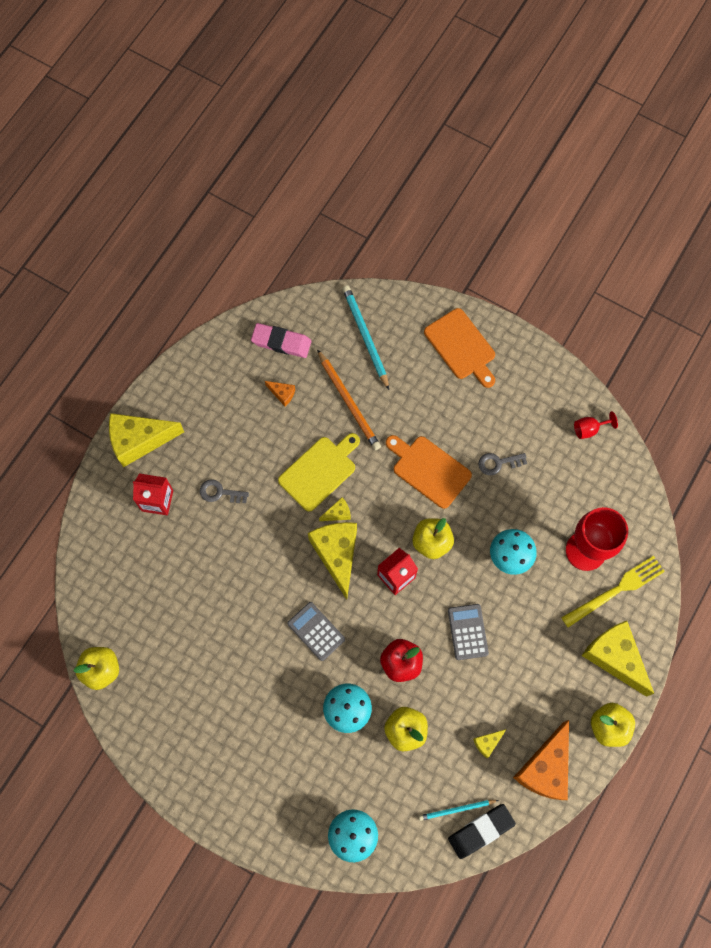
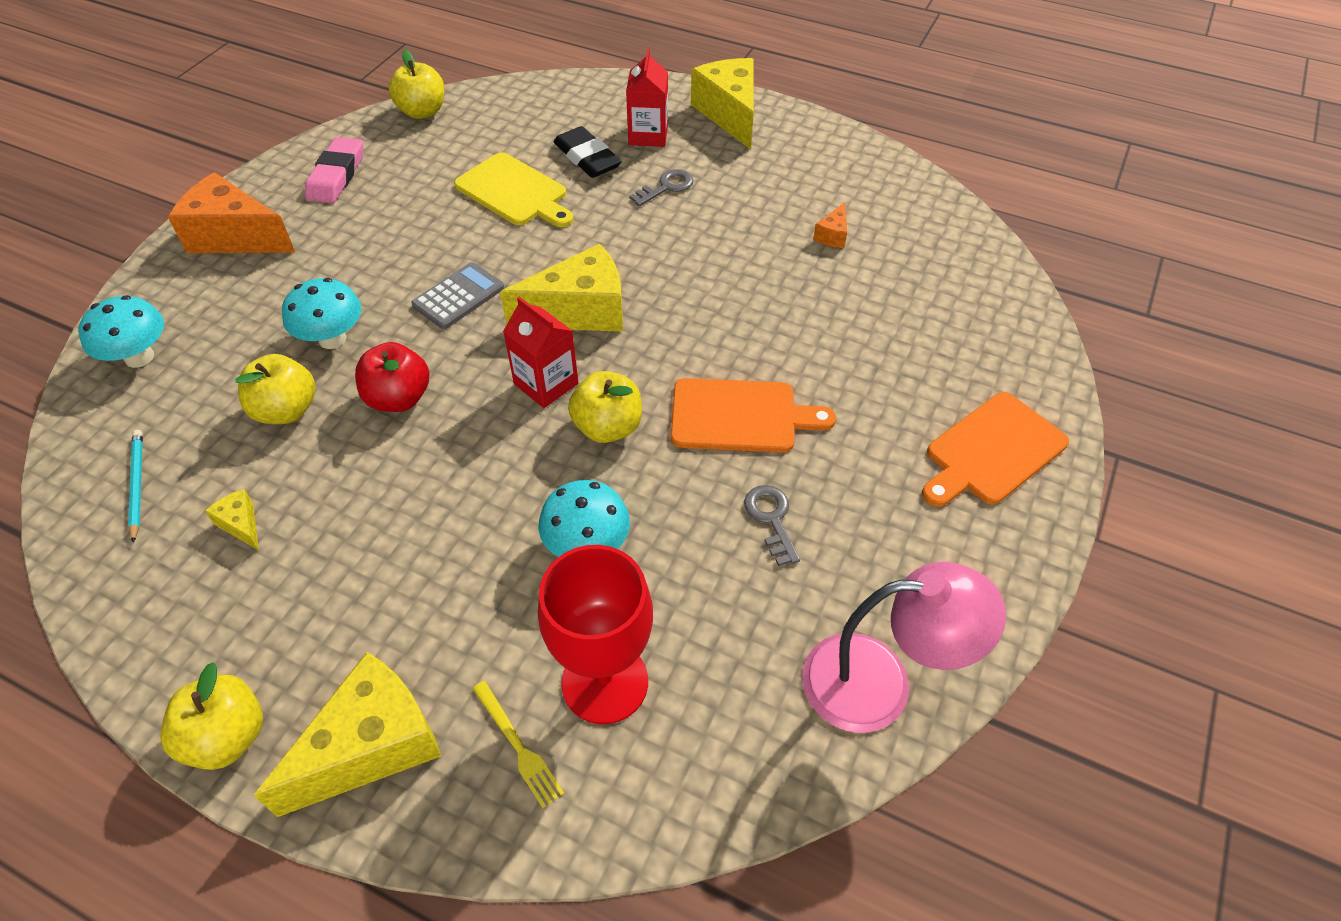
camera: 85 degrees right, 20 degrees down
(220, 492) = (666, 187): grey key -> grey key turned 45 degrees clockwise
(281, 342) = (917, 228): pink eraser -> pink eraser (336, 175)
(320, 471) = (715, 283): yellow cutting board -> yellow cutting board (514, 192)
(338, 513) = (648, 308): yellow cheese -> none
(349, 402) = (840, 308): orange pencil -> none
(365, 336) = (962, 320): turquoise pencil -> none
(429, 469) = (740, 416): orange cutting board -> orange cutting board turned 60 degrees clockwise
(467, 632) = (445, 486): grey calculator -> none
(481, 831) = (90, 521): black eraser -> black eraser (587, 158)
(545, 768) = (173, 619): orange cheese -> orange cheese (235, 237)
(589, 429) = (879, 682): red goblet -> pink lamp
(615, 591) = (517, 745): yellow fork -> yellow fork, size x0.58

